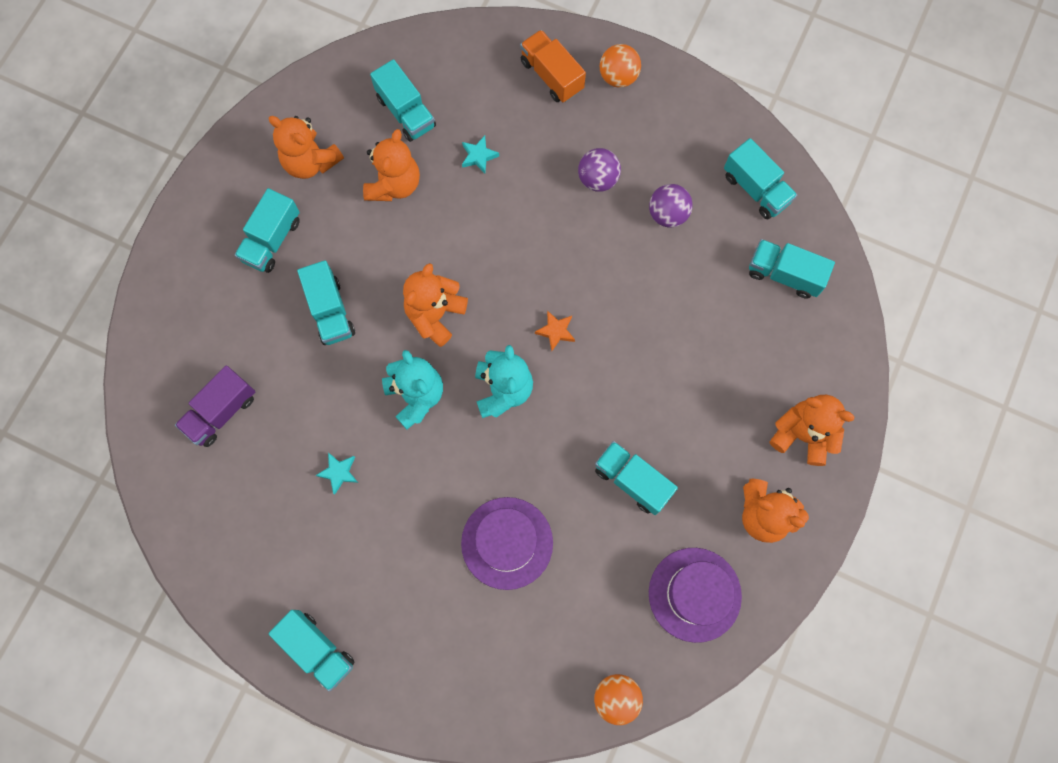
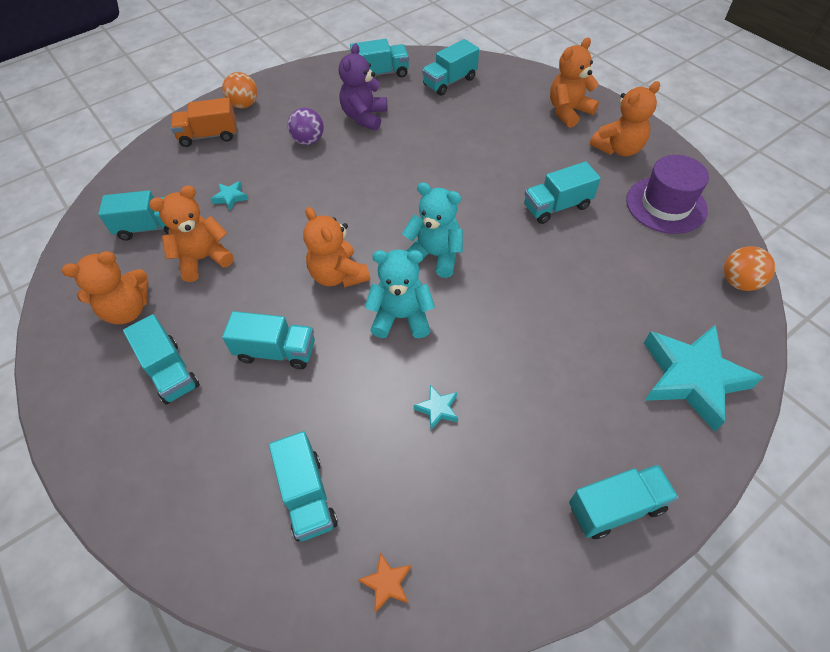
camera: 60 degrees left, 20 degrees down
(221, 412) = (307, 495): purple truck -> turquoise truck
(394, 184) = (203, 259): orange teddy bear -> orange teddy bear turned 75 degrees counterclockwise
(473, 679) = (692, 378): none -> turquoise star
(507, 543) = (572, 304): purple hat -> none
(556, 331) = (408, 206): orange star -> orange star (387, 583)
(667, 214) = (364, 117): purple ball -> purple teddy bear

